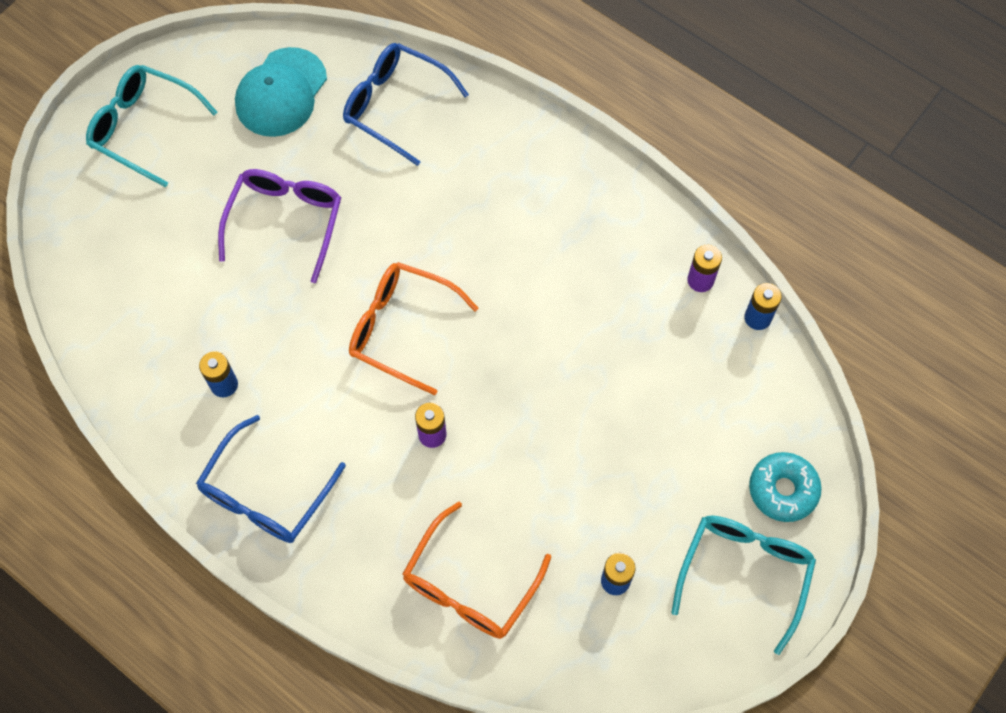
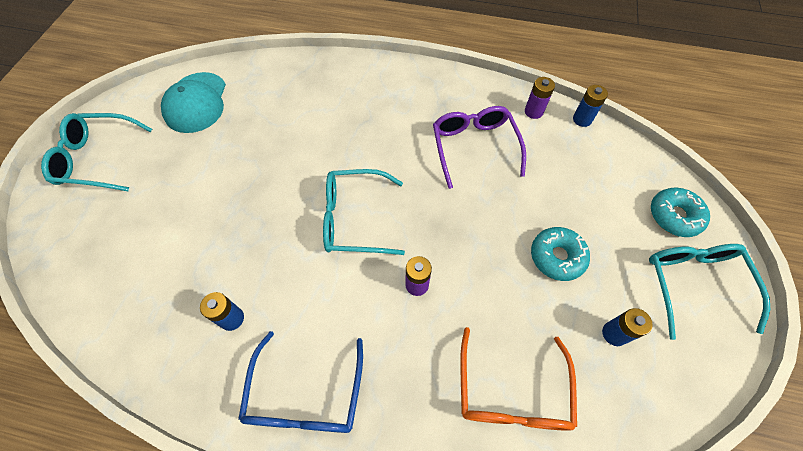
camera: 25 degrees left, 5 degrees down
(285, 222) = (233, 180): purple glasses -> purple glasses (474, 147)
(395, 106) = (280, 84): blue glasses -> none
(401, 329) = (354, 219): orange glasses -> turquoise glasses
(607, 474) = (557, 257): none -> turquoise donut

